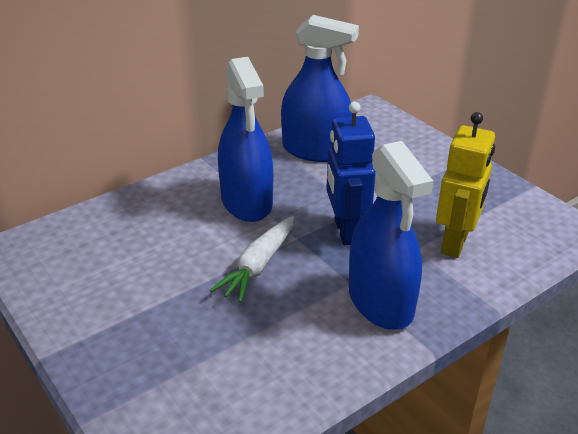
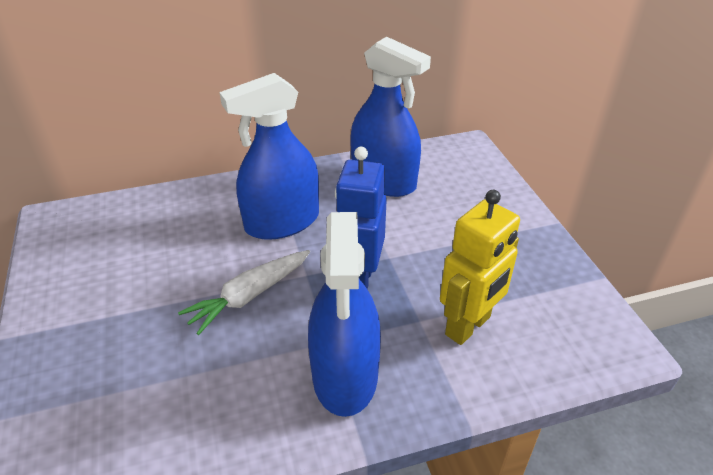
camera: 20 degrees right, 5 degrees up
(247, 202) = (282, 222): blue spray bottle -> blue spray bottle turned 60 degrees clockwise

